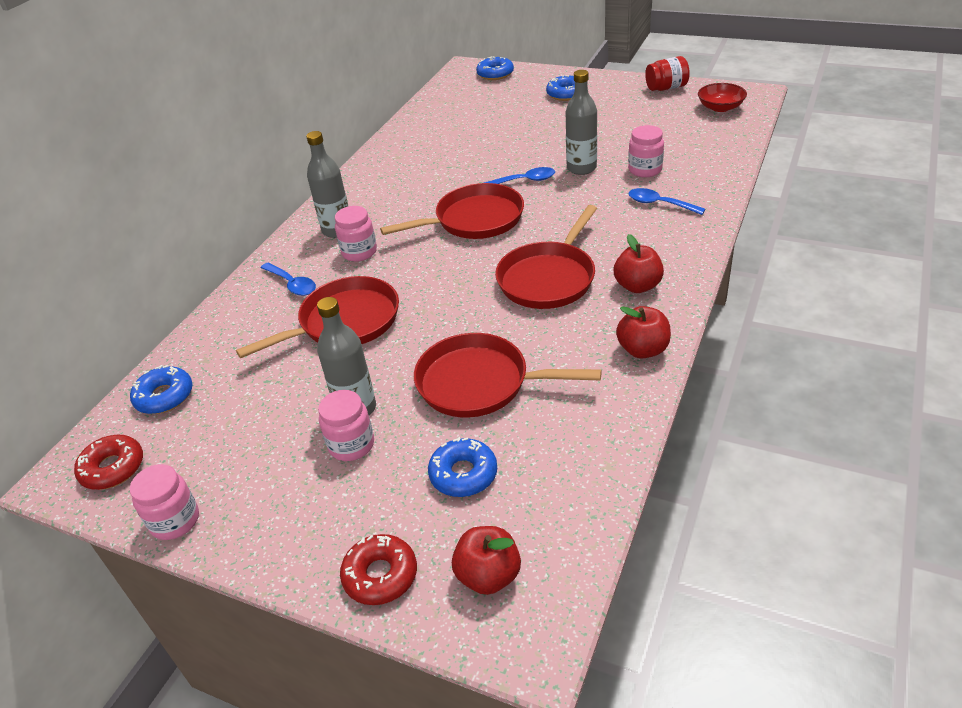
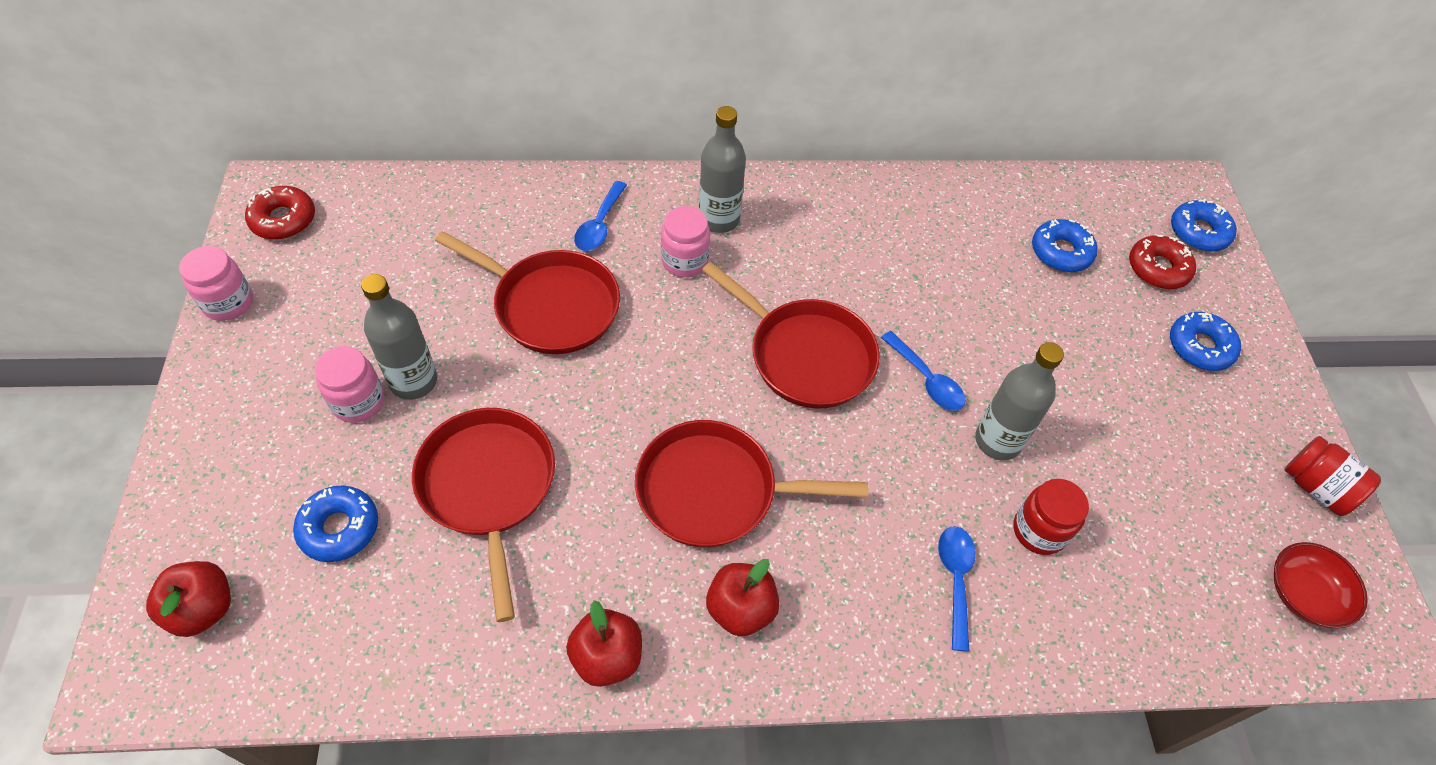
camera: 55 degrees right, 15 degrees up
(164, 396) = (387, 207): blue donut -> blue donut (1061, 252)
(380, 575) = (189, 507): red donut -> red donut (1158, 268)
(645, 170) = (1039, 531): pink jar -> red jar

